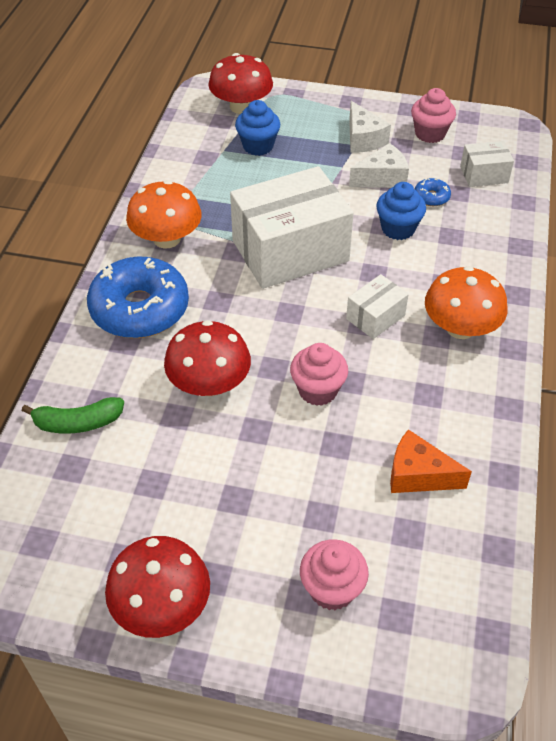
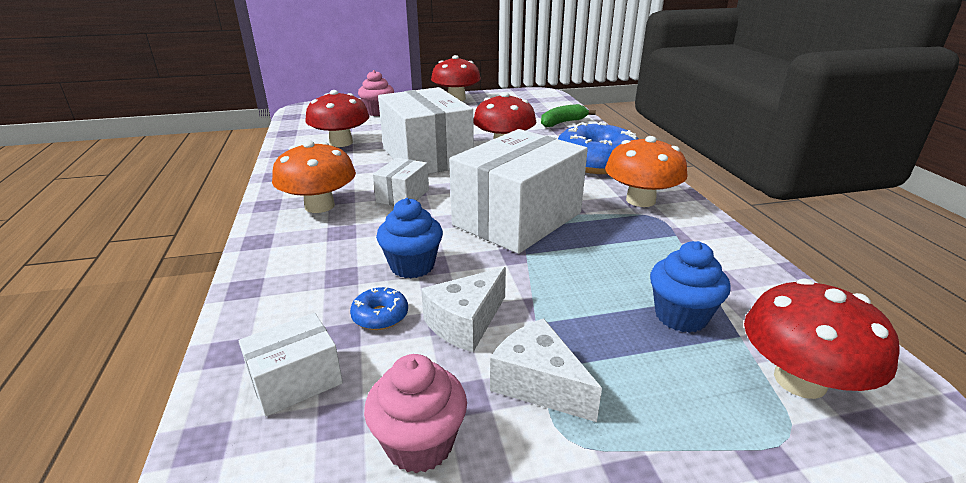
camera: 155 degrees right, 20 degrees down
(318, 390) = (427, 156): pink cupcake -> white box
(418, 475) = (341, 143): orange cheese -> red mushroom

